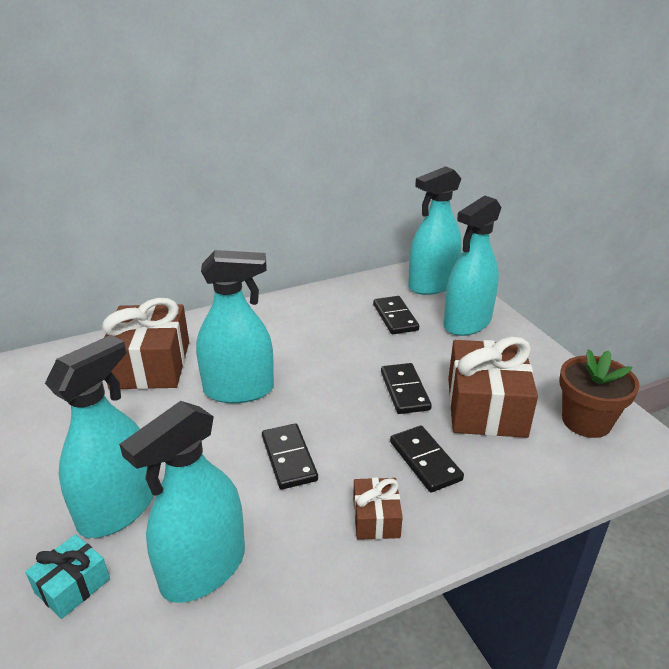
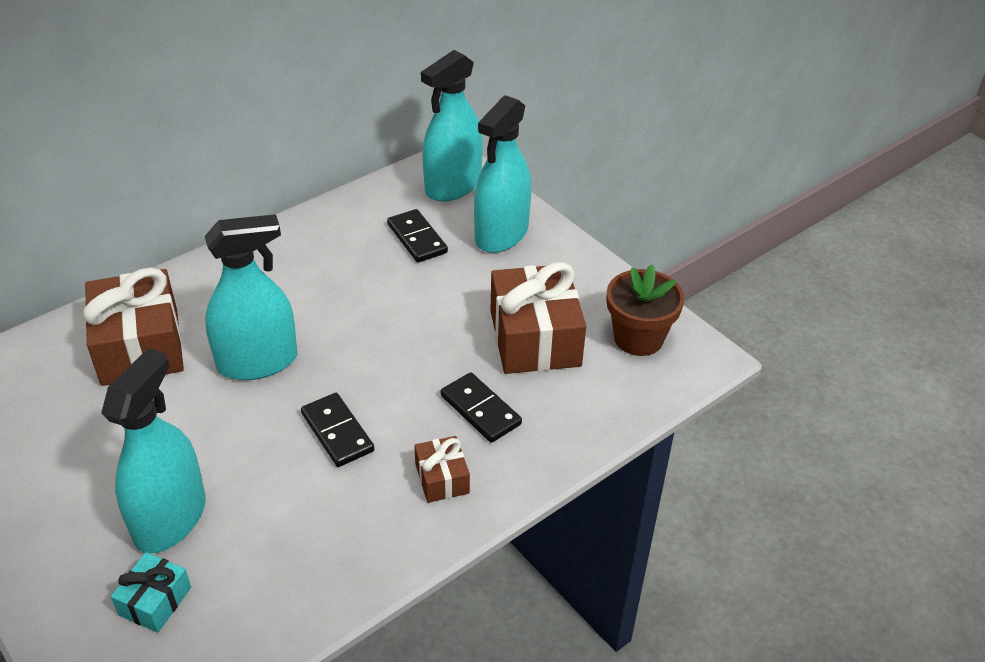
camera: 15 degrees left, 10 degrees up
(203, 569) = (283, 559): turquoise spray bottle -> none
(404, 391) = (445, 333): black domino -> none

